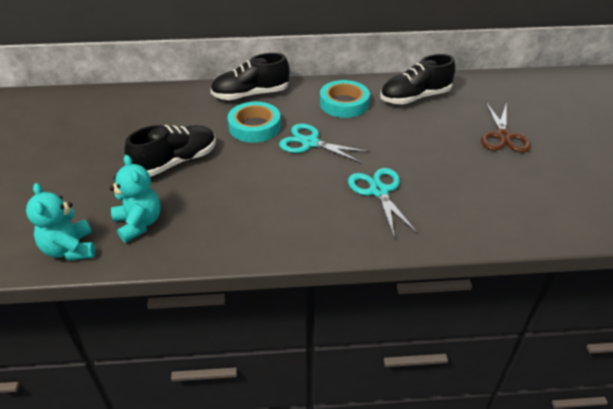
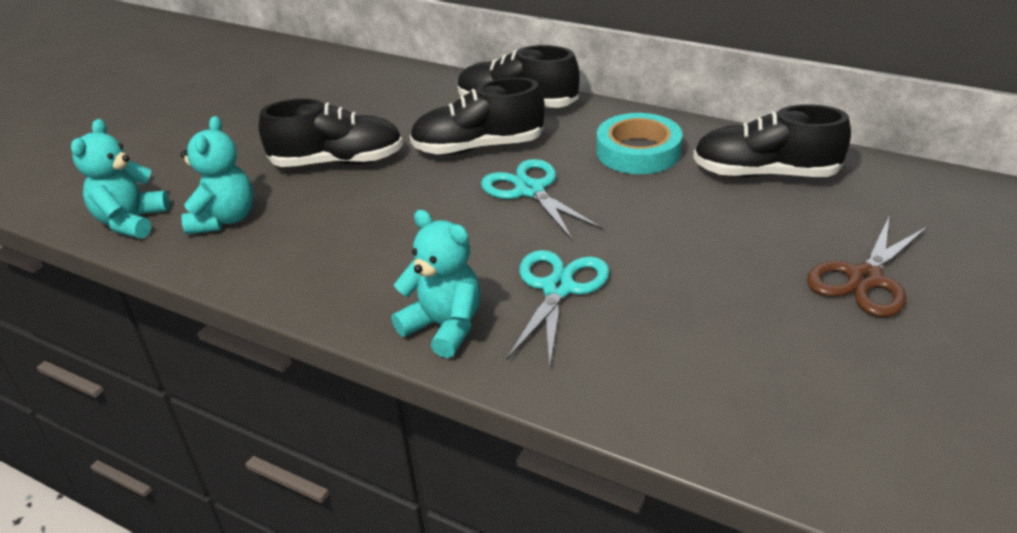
camera: 35 degrees right, 5 degrees down
(254, 127) = (478, 147): turquoise tape -> black shoe
(343, 234) = (444, 327): none -> turquoise teddy bear

